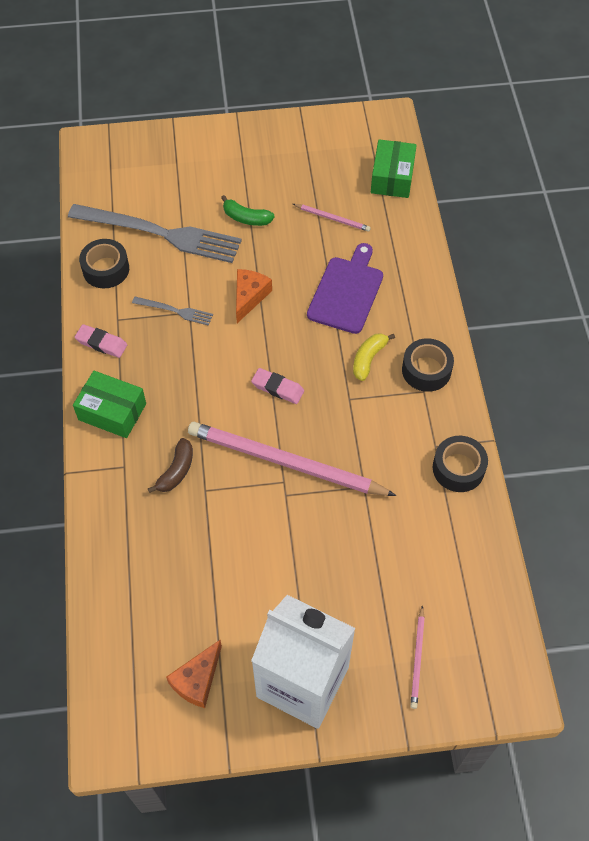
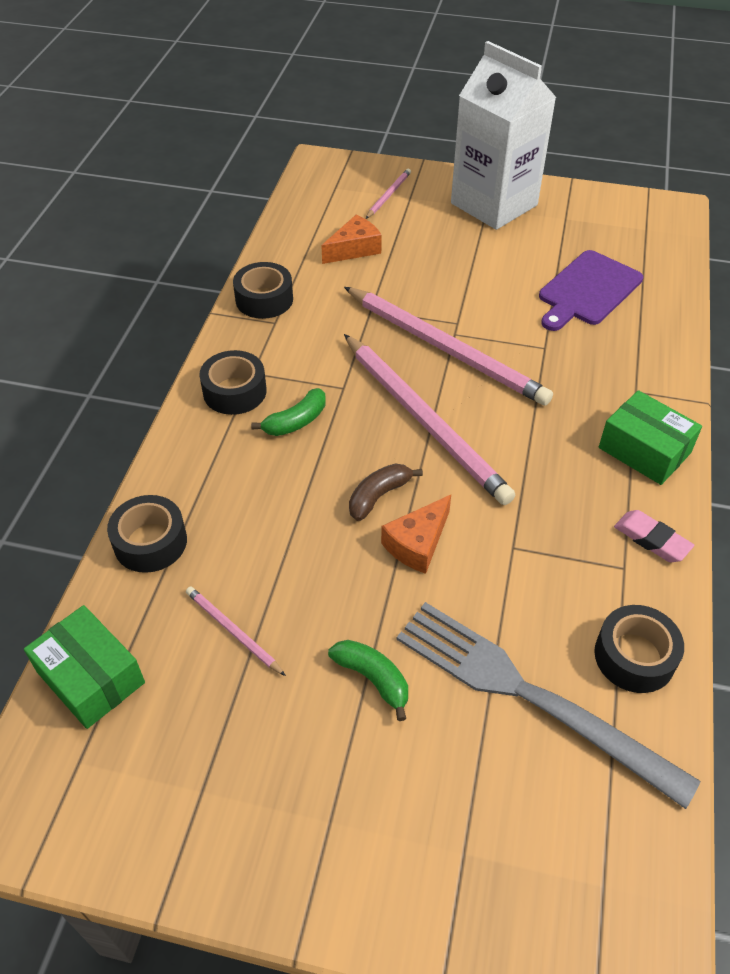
camera: 160 degrees left, 10 degrees down
(175, 311) = (533, 555): grey fork -> none
(176, 471) = (573, 372): brown banana -> brown banana (378, 496)
(197, 680) = (587, 224): orange cheese -> orange cheese (354, 249)
(277, 388) = (424, 420): pink eraser -> pink pencil
(346, 292) = (276, 510): purple cutting board -> purple cutting board (588, 290)
(368, 359) = (296, 421): yellow banana -> green banana
(392, 177) = (91, 677): green box -> green box turned 75 degrees counterclockwise
(410, 250) = (150, 542): none -> black tape

